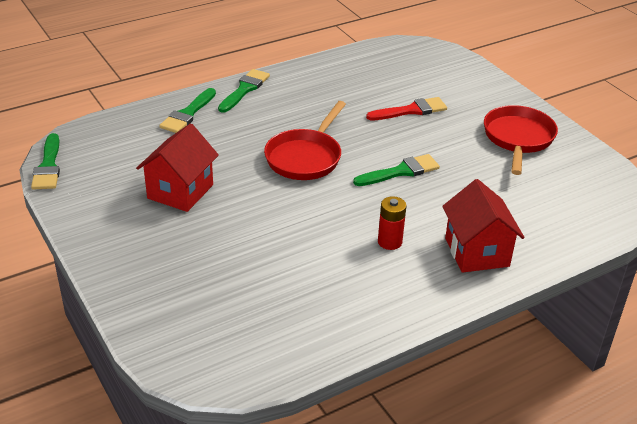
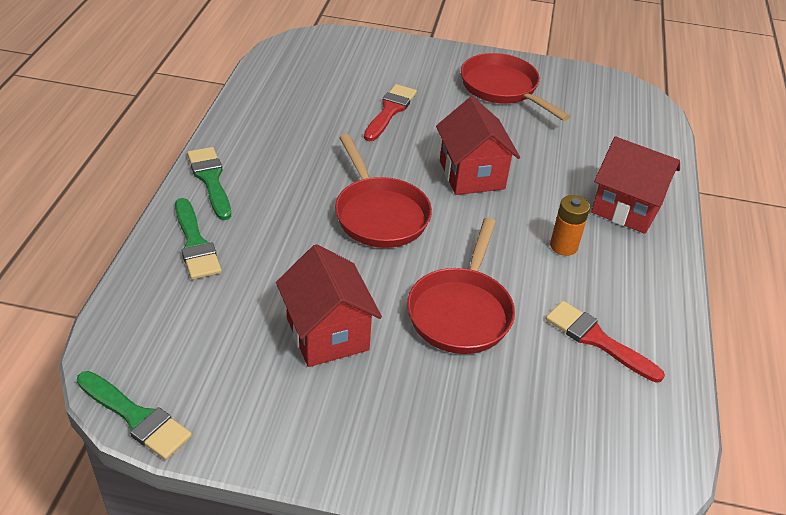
camera: 50 degrees left, 5 degrees up
(265, 229) = (461, 311): none -> red pan
(318, 296) = (597, 340): none -> red brush
(389, 242) = (563, 246): red battery -> orange battery
(400, 171) = (472, 175): green brush -> red house

